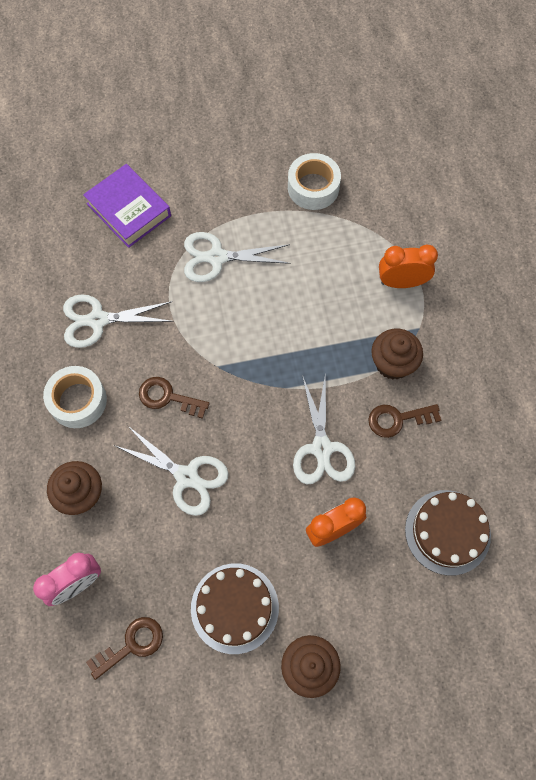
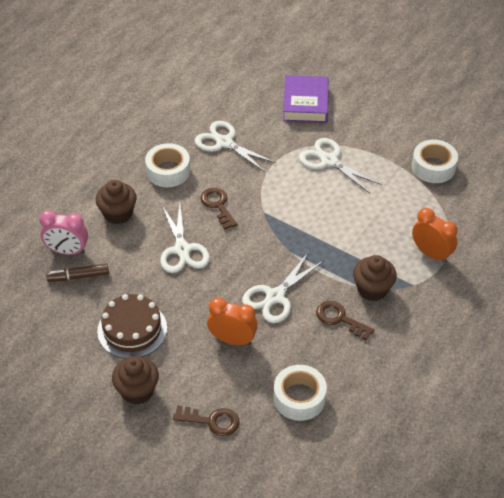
camera: 45 degrees right, 20 degrees down
(120, 601) = (78, 276): none -> brown marker
(132, 644) = (60, 300): brown key -> brown key (212, 421)
(447, 532) = (299, 398): brown cake -> white tape

